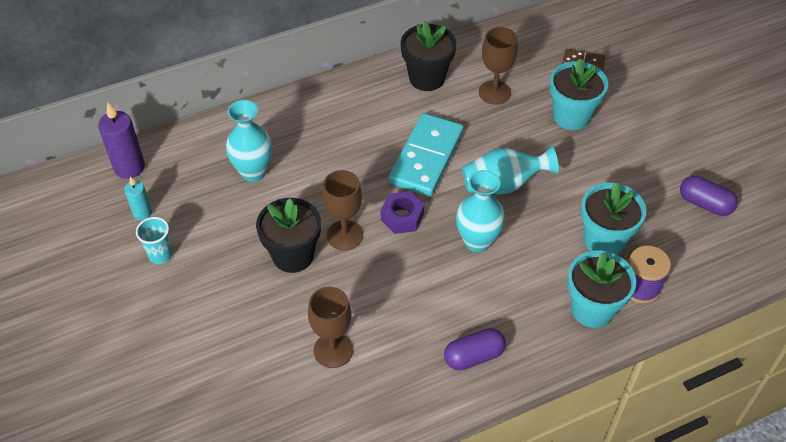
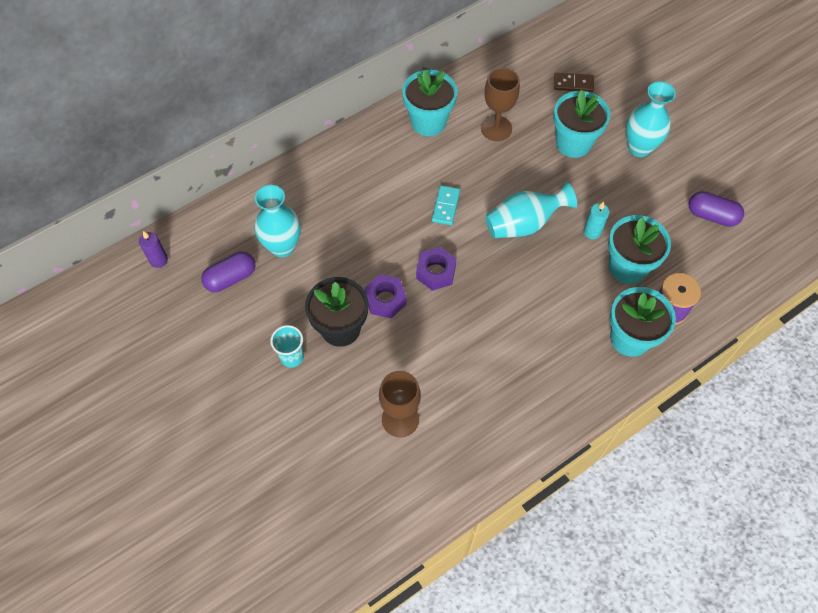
camera: 10 degrees left, 10 degrees up
(129, 167) = (158, 260): purple candle -> purple candle, size x0.59
(142, 213) = (183, 307): turquoise candle -> turquoise candle (592, 232)
(160, 255) = (212, 348): turquoise cup -> turquoise cup (292, 357)
(344, 235) = (385, 300): brown goblet -> purple nut
(426, 157) = (446, 206): turquoise domino -> turquoise domino, size x0.47
(427, 78) = (428, 122): black flower pot -> turquoise flower pot
(474, 356) = (531, 403): purple capsule -> purple capsule (231, 278)
(477, 241) = (511, 286): turquoise vase -> turquoise vase (639, 147)

